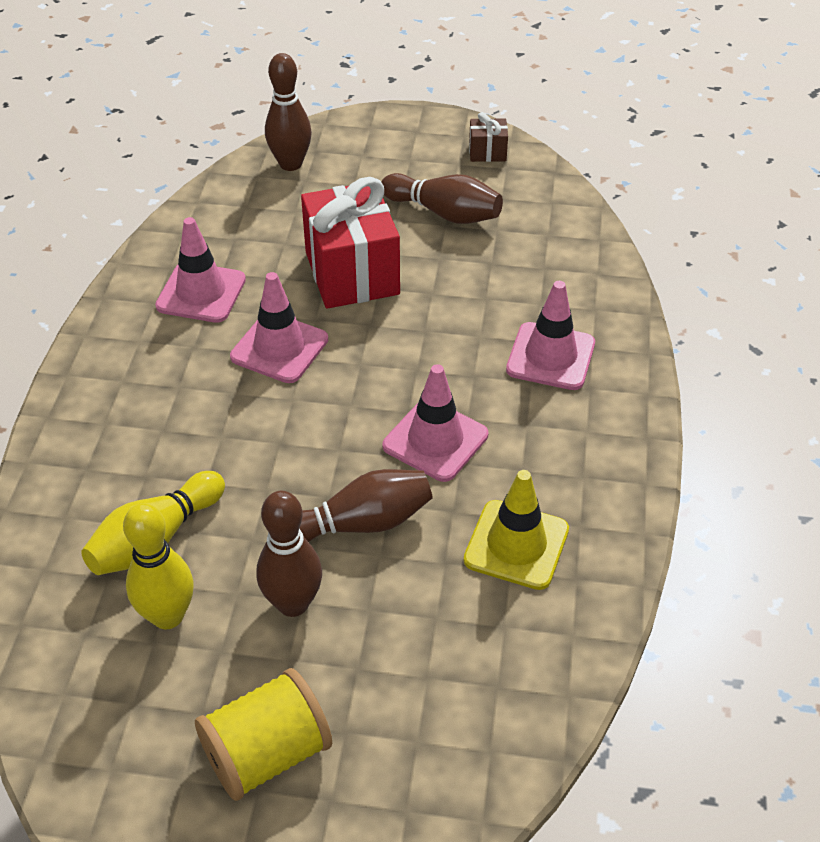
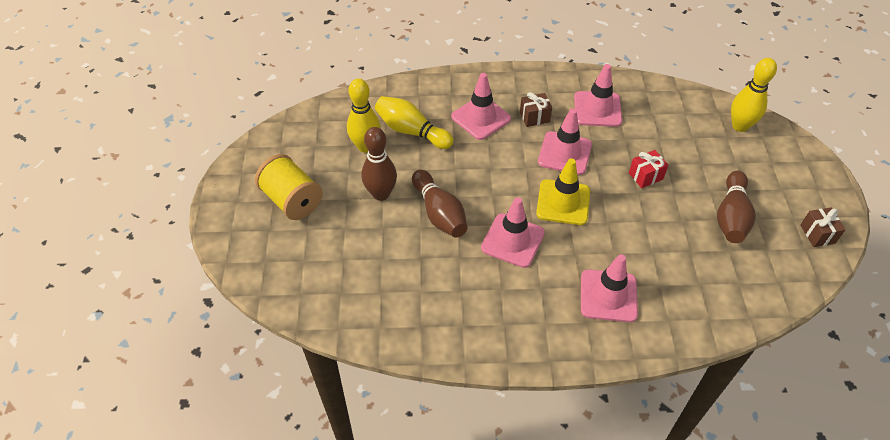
camera: 80 degrees right, 5 degrees up
(162, 436) = (481, 118): none -> pink traffic cone
(188, 368) = (534, 117): none -> brown gift
(290, 164) = (740, 126): brown bowling pin -> yellow bowling pin
(352, 273) = (645, 176): red gift -> red gift, size x0.45
(516, 545) = (440, 292): yellow traffic cone -> yellow traffic cone (563, 202)

